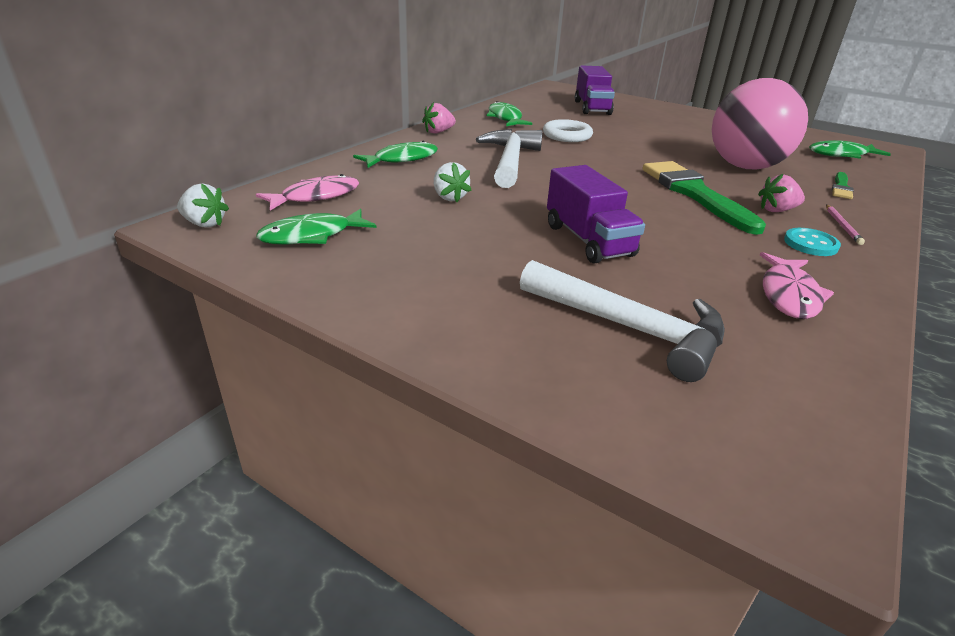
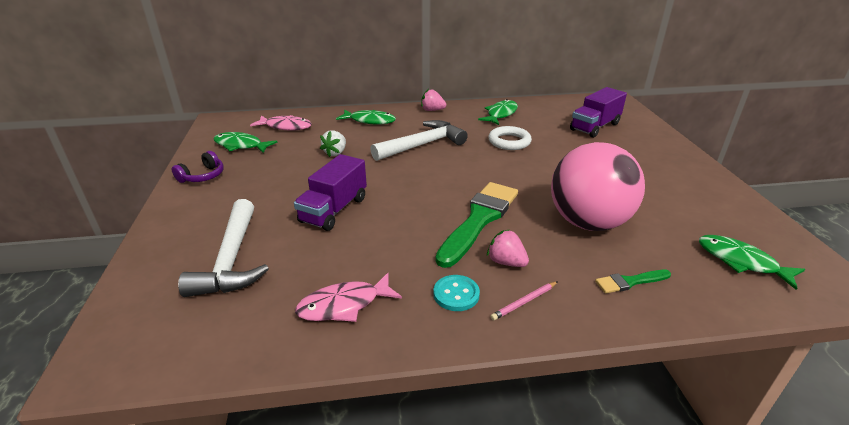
camera: 50 degrees right, 0 degrees up
(204, 224) = (224, 123): white strawberry -> none
(358, 285) = (202, 176): none -> purple headphones

